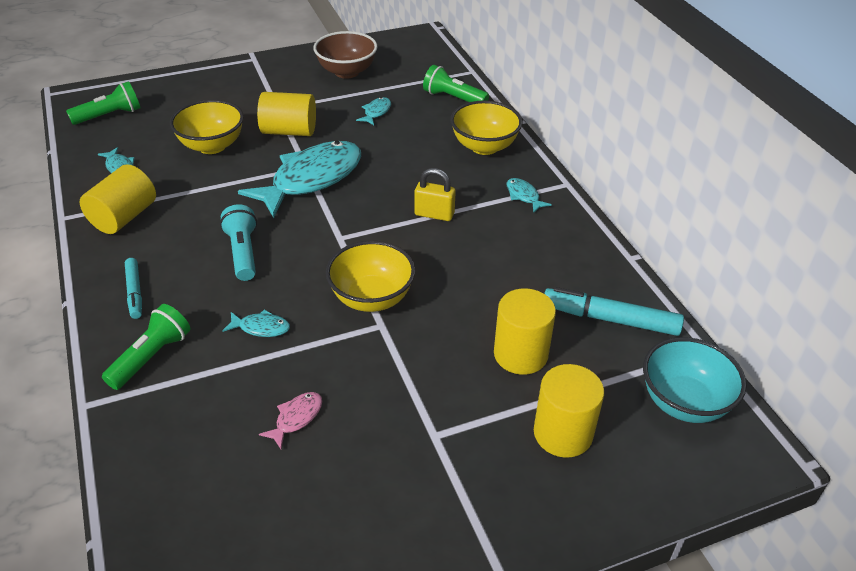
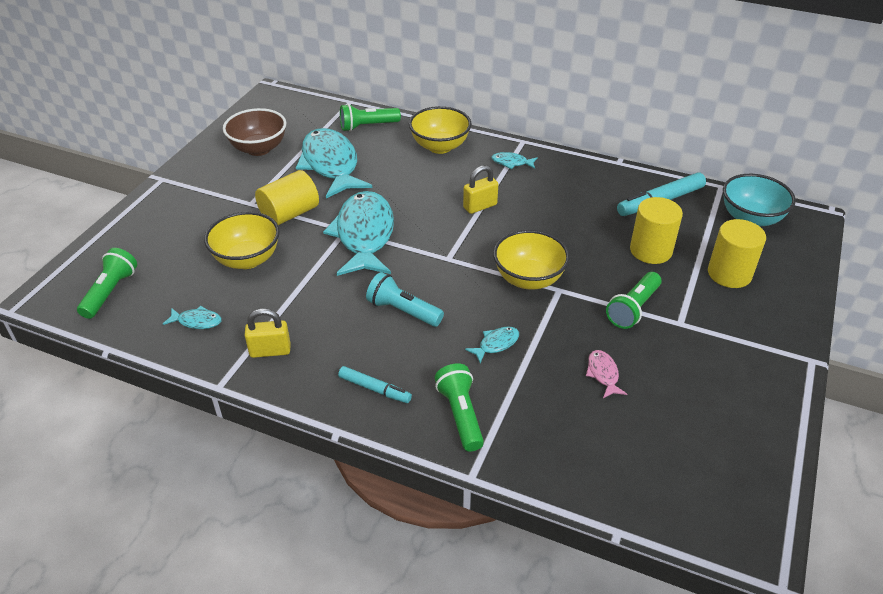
camera: 45 degrees left, 0 degrees up
(124, 217) = (270, 351): yellow cylinder -> yellow padlock
(376, 112) = (331, 165): turquoise fish -> turquoise fish, size x2.46
(415, 389) = (633, 309): none -> green flashlight

